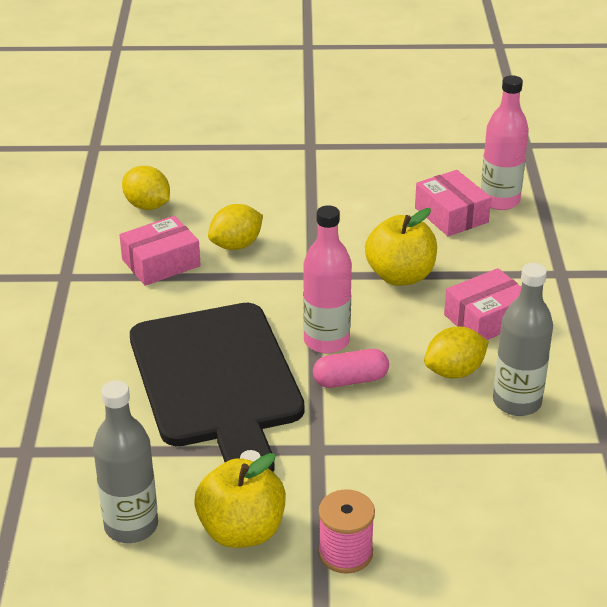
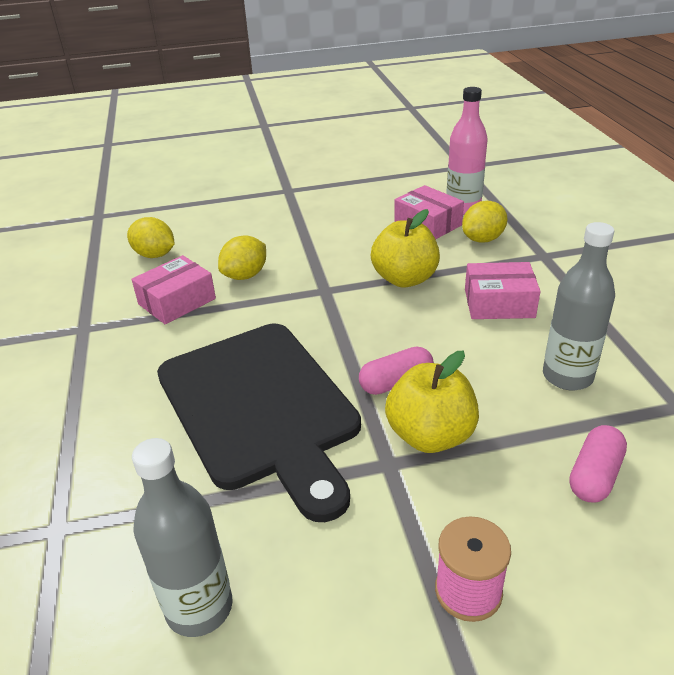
camera: 10 degrees left, 0 degrees up
(242, 531) = (336, 586): yellow apple -> yellow apple (430, 436)
(326, 341) = (358, 348): pink bottle -> none
(454, 371) = (493, 357): yellow lemon -> yellow lemon (483, 239)
(486, 318) = (499, 303): pink box -> pink box turned 45 degrees clockwise
(494, 490) = (594, 475): none -> pink capsule

